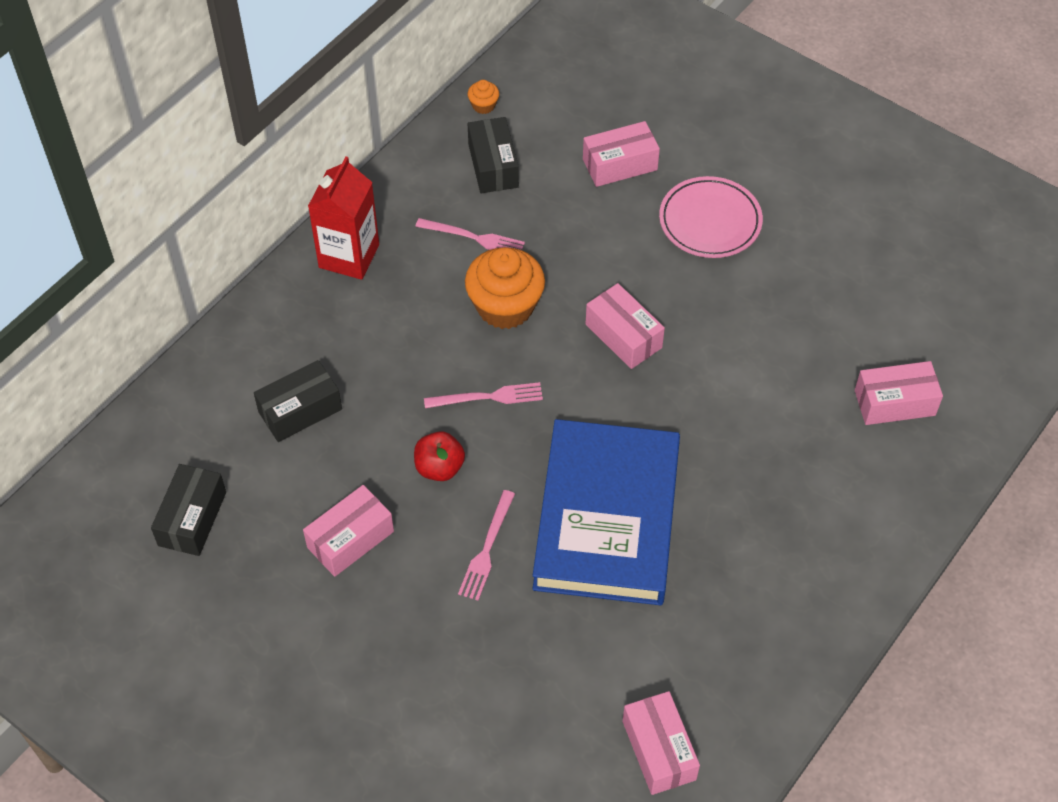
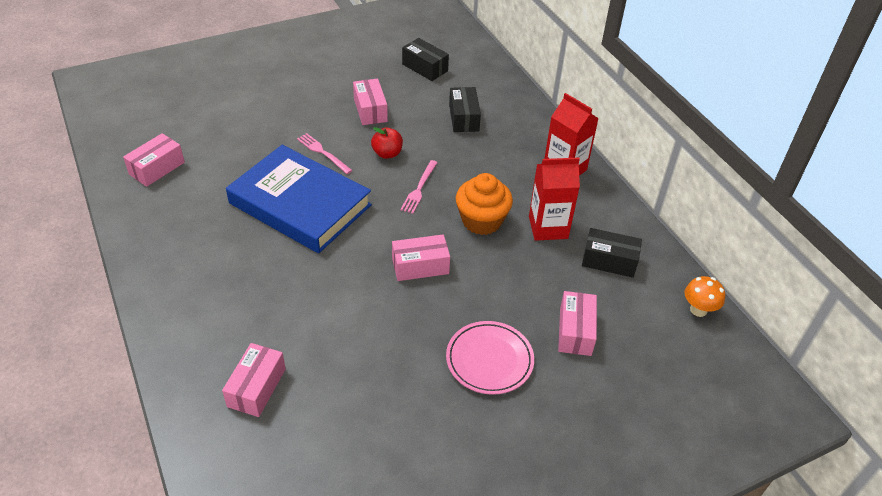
camera: 115 degrees right, 10 degrees down
(473, 238) = (548, 227): pink fork -> red carton
(483, 105) = (673, 278): orange cupcake -> none
(517, 75) = (698, 310): none -> orange mushroom
(658, 750) = (157, 168): pink box -> pink box turned 60 degrees counterclockwise

